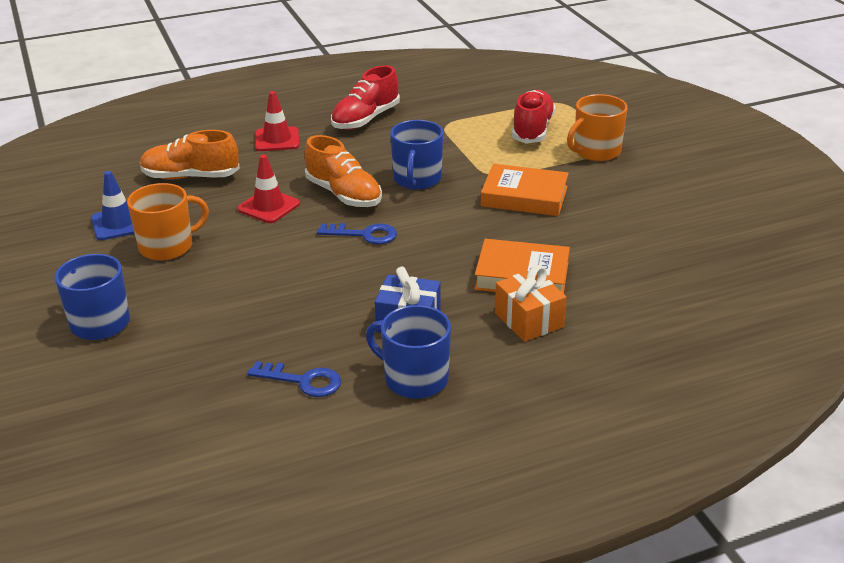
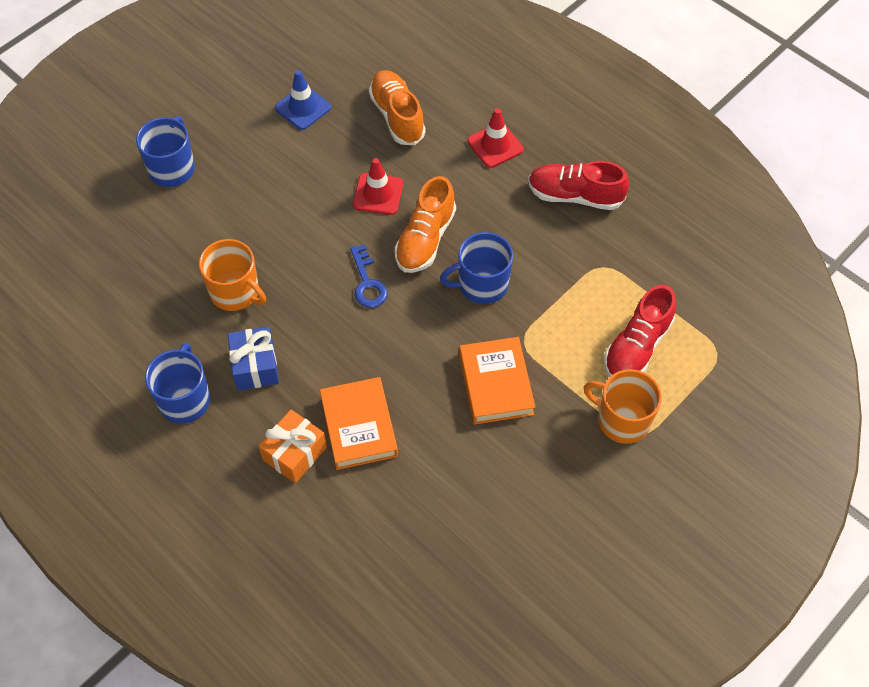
camera: 65 degrees right, 25 degrees up
(167, 246) = (286, 156): orange mug -> orange mug (235, 292)
(303, 381) = (155, 327): blue key -> none
(532, 130) = (637, 347): red shoe -> red shoe turned 135 degrees clockwise

